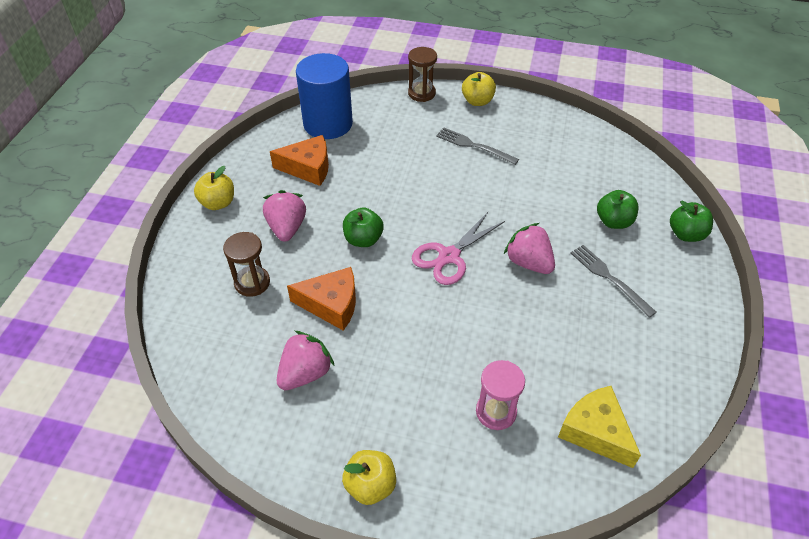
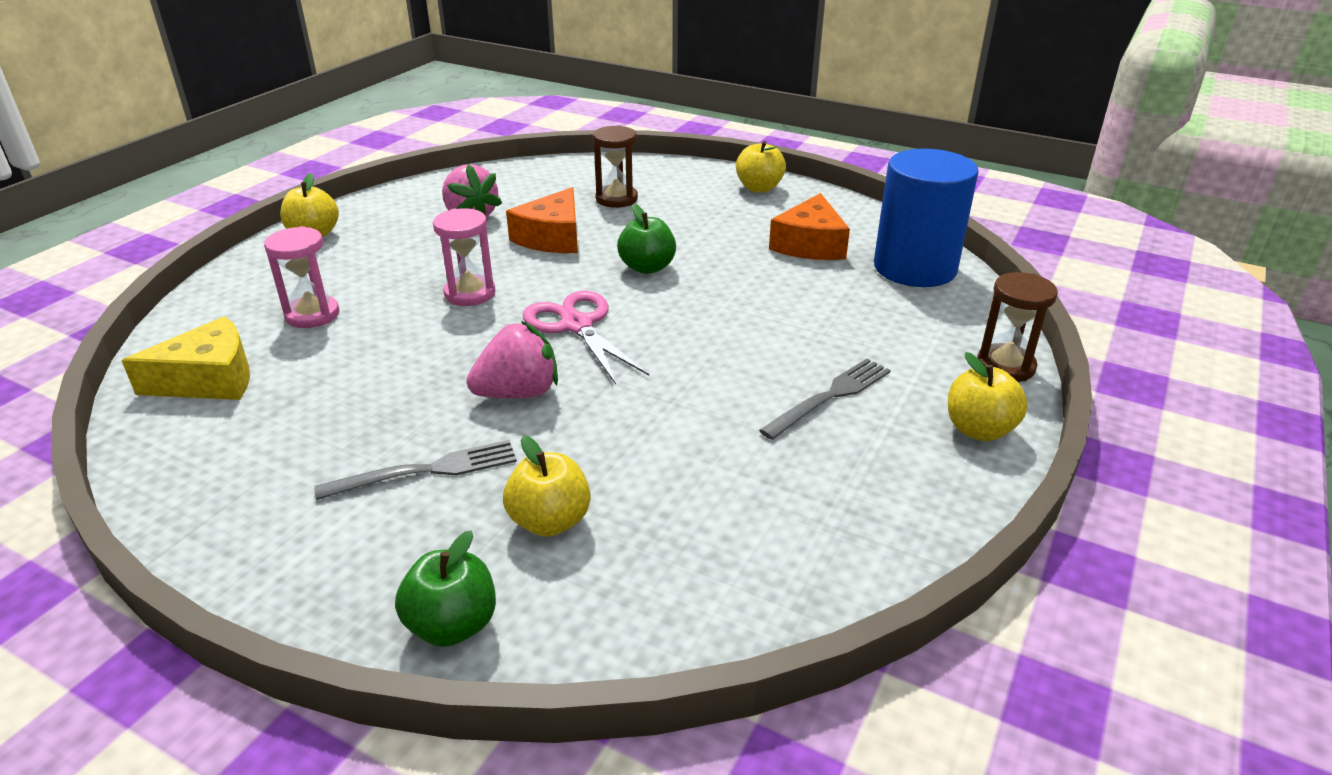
camera: 105 degrees right, 15 degrees down
(287, 228) = (695, 222): pink strawberry -> none
(431, 325) = (470, 293): none -> pink hourglass
(613, 221) = (550, 521): green apple -> yellow apple

